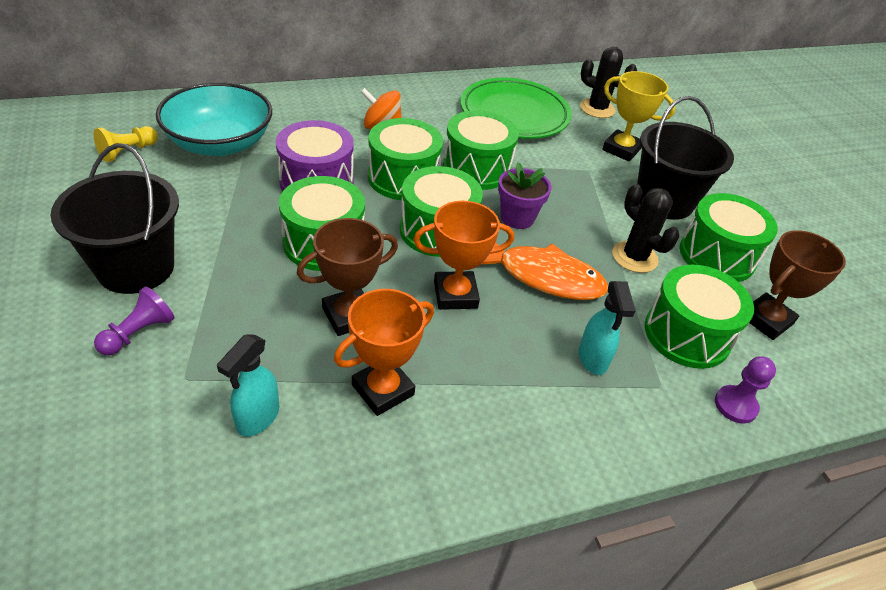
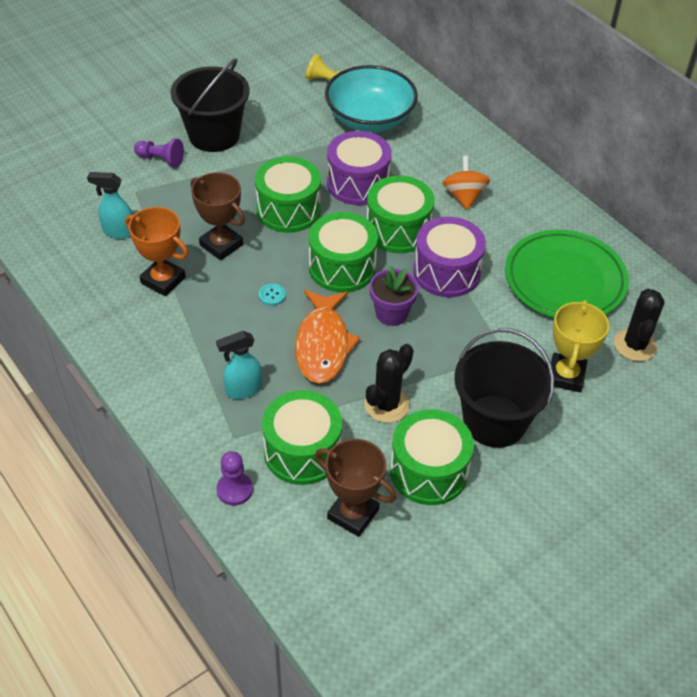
camera: 75 degrees right, 5 degrees up
(455, 295) = (272, 295): orange trophy -> turquoise button
(476, 168) = (446, 272): green drum -> purple drum

